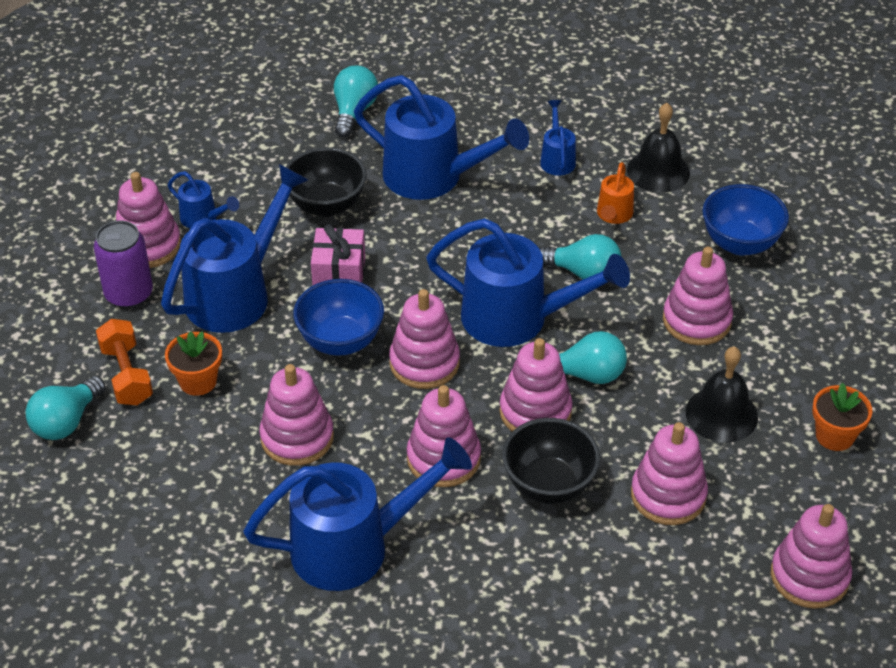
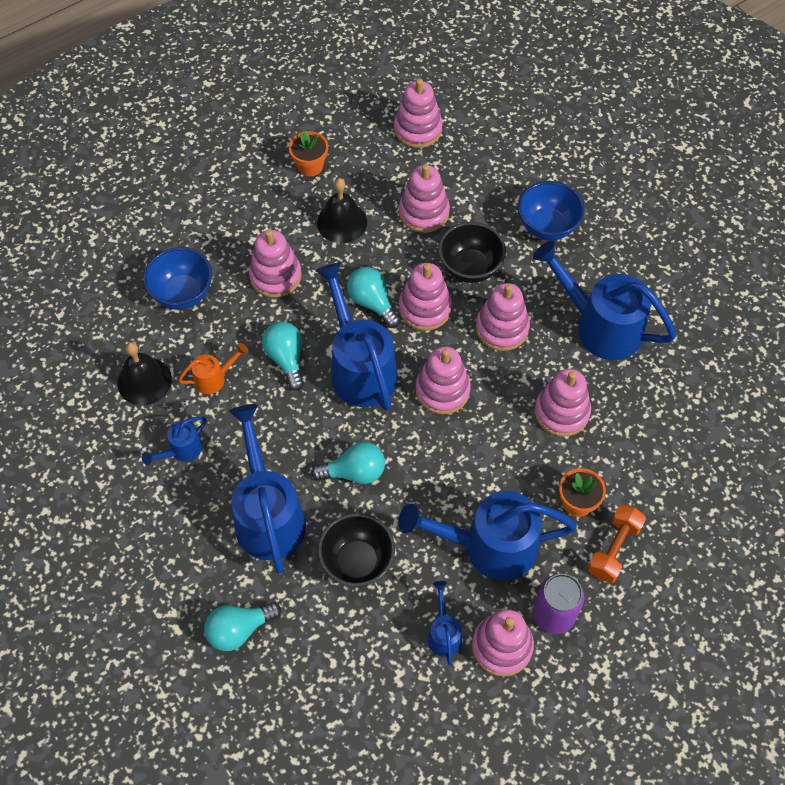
camera: 130 degrees left, 15 degrees up
(66, 422) = (679, 549): turquoise light bulb -> turquoise light bulb (354, 472)
(339, 274) = (414, 498): pink gift -> none
(340, 341) = (469, 449): blue bowl -> blue bowl (547, 226)

